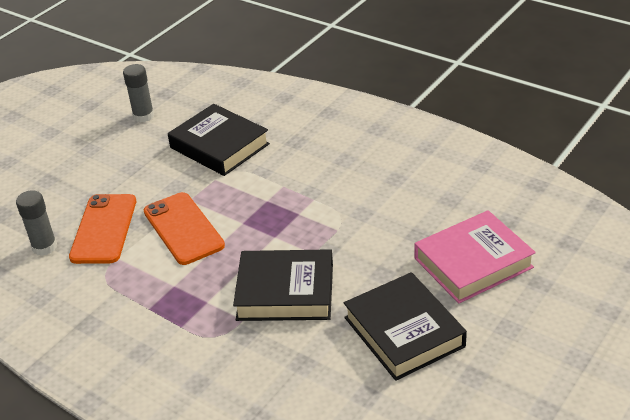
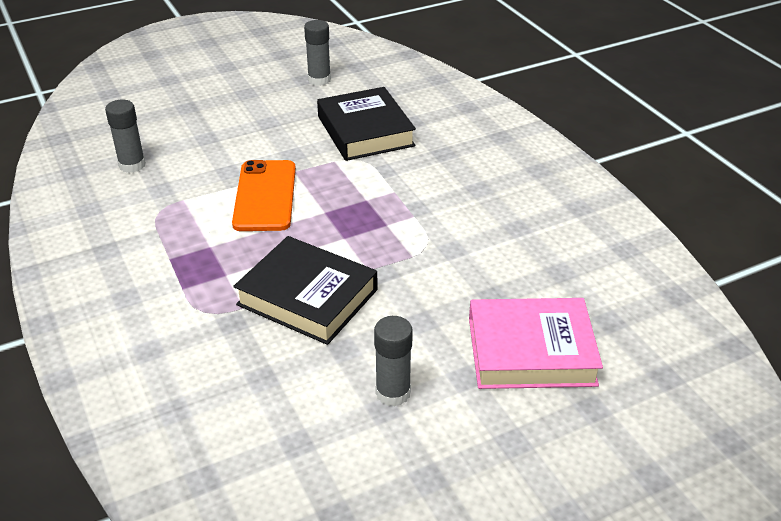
camera: 25 degrees right, 0 degrees up
(104, 229) = (195, 169): orange phone -> none
(404, 332) = (393, 393): black book -> grey glue stick

